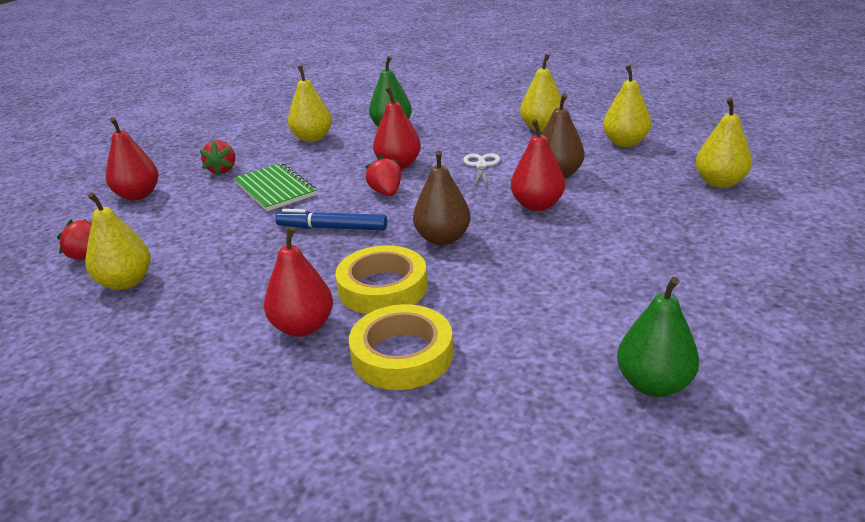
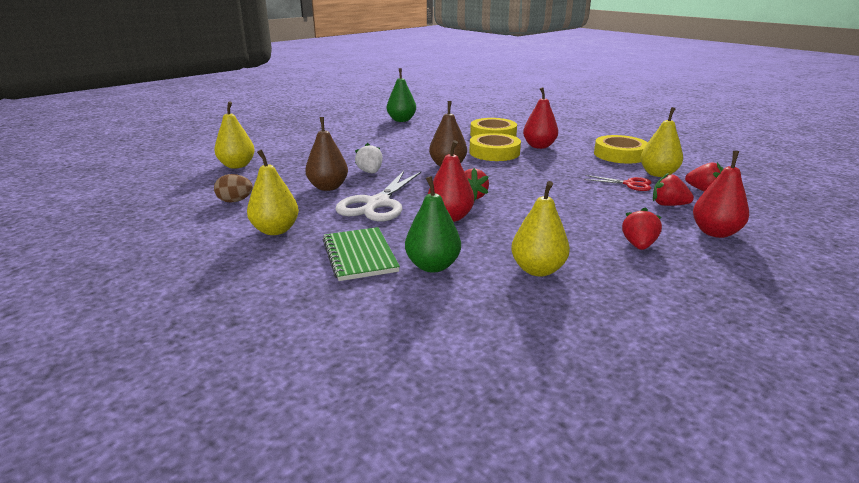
camera: 165 degrees left, 5 degrees down
(155, 329) = (620, 155): none -> yellow tape
(157, 223) = (668, 205): none -> red strawberry
(183, 250) = (630, 184): none -> red scissors
(275, 189) = (571, 215): green notebook -> green notebook (360, 256)
(332, 228) = (520, 181): blue marker -> none
(481, 165) = (377, 204): white scissors -> white scissors, size x1.88
(537, 205) = (370, 172): red pear -> white strawberry
(625, 143) = (235, 201): yellow pear -> brown egg

